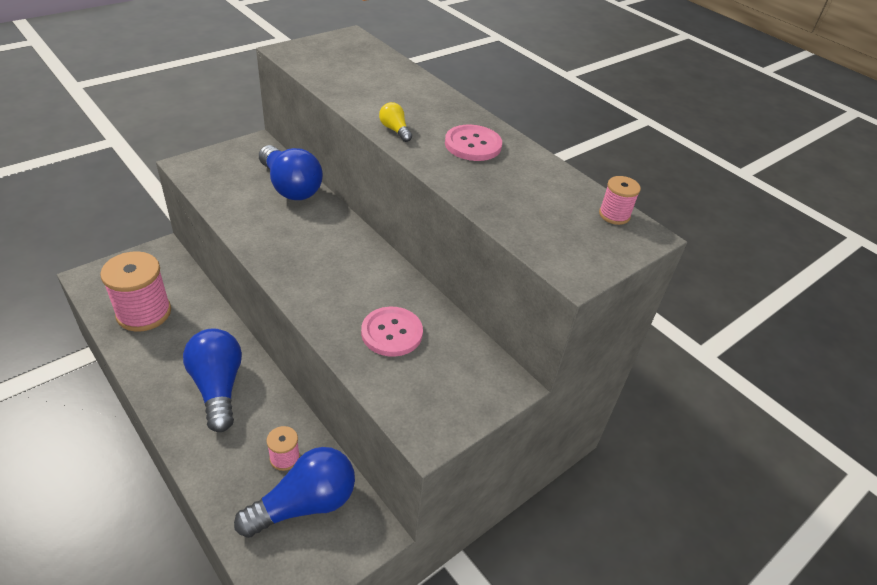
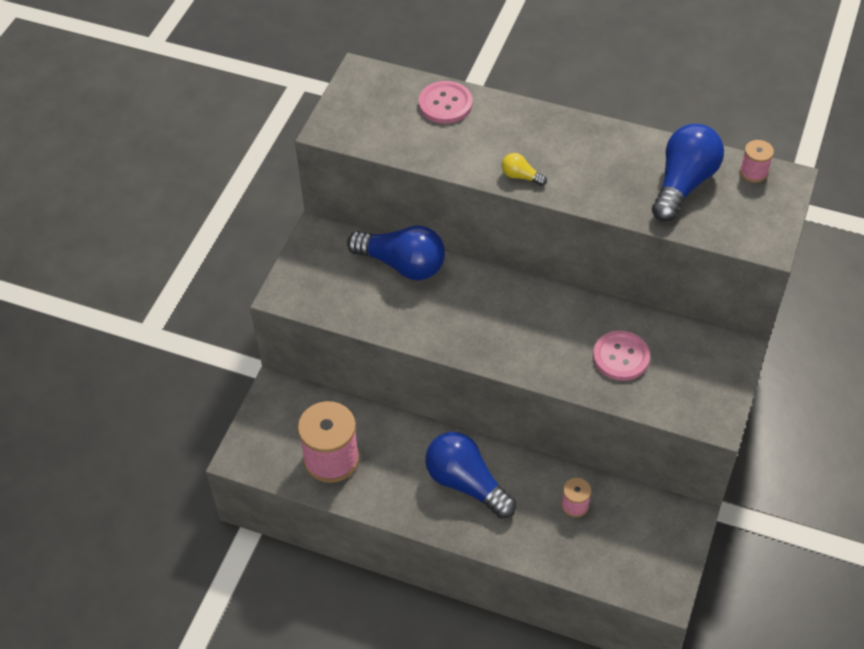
camera: 25 degrees left, 10 degrees up
(305, 504) = (622, 528): blue light bulb -> blue light bulb (683, 184)
(473, 145) = (594, 157): pink button -> pink button (445, 104)

